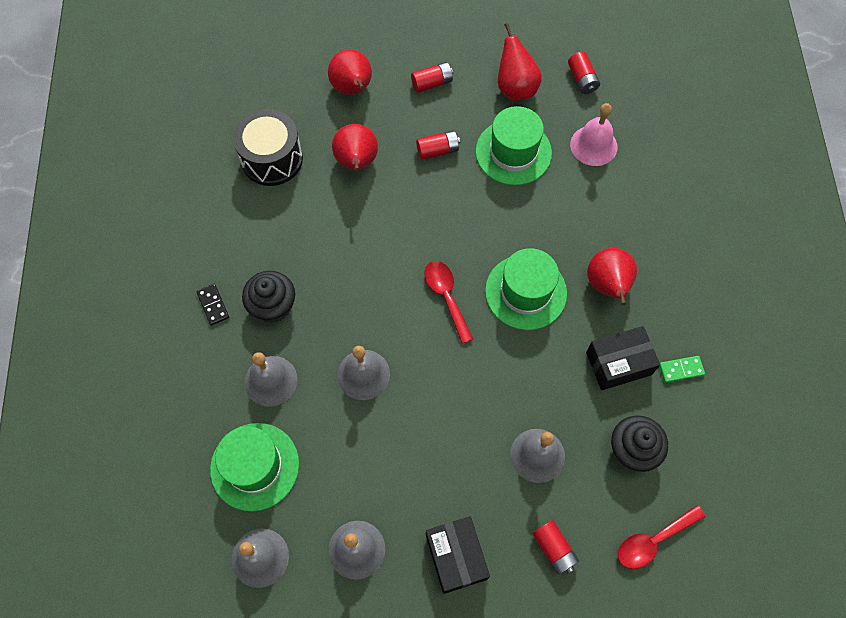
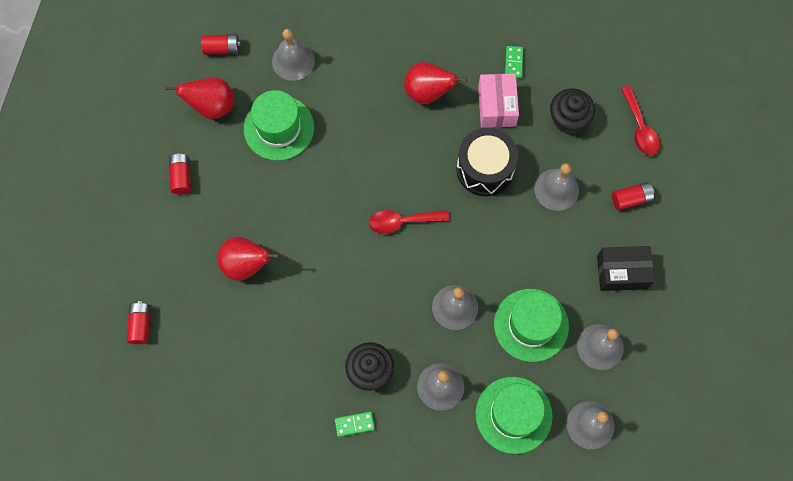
camera: 75 degrees left, 5 degrees up
(213, 305) = (354, 424): black domino -> green domino
(272, 159) = (217, 341): black drum -> black drum (485, 169)
(353, 89) = (163, 249): red pear -> none
(438, 150) = (256, 191): red battery -> red battery (141, 325)
(526, 292) = (416, 157): green hat -> green hat (531, 325)
(593, 145) = (293, 61): pink bell -> grey bell
(618, 363) = (496, 106): black box -> pink box

